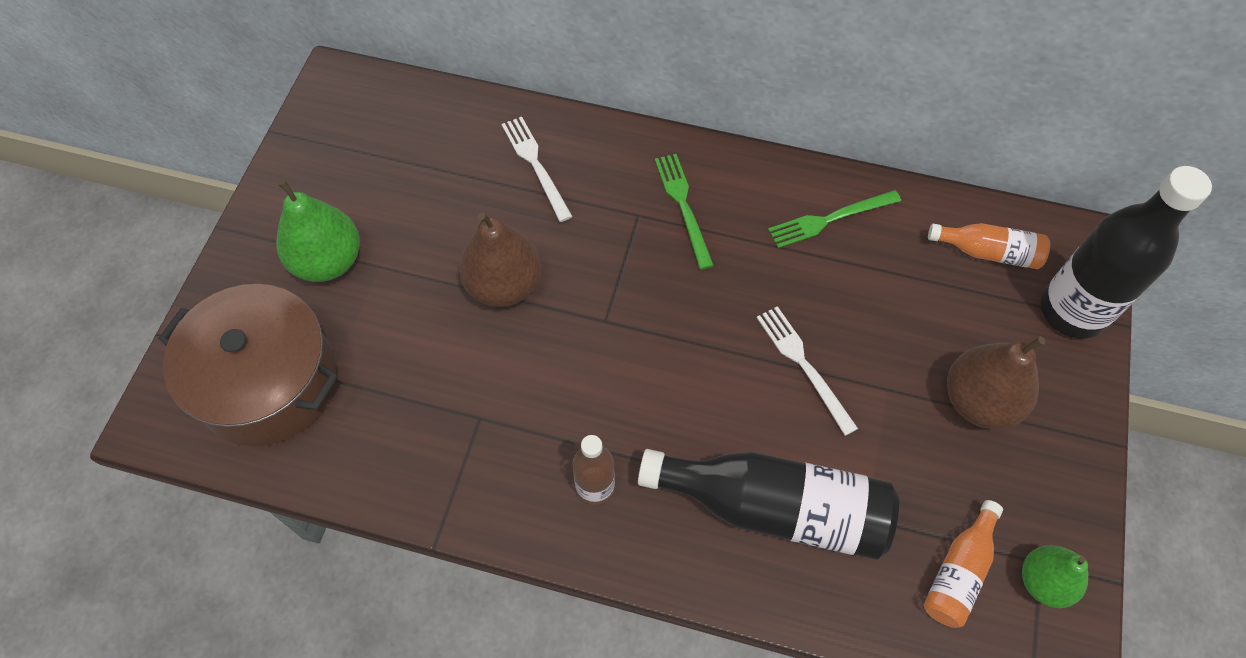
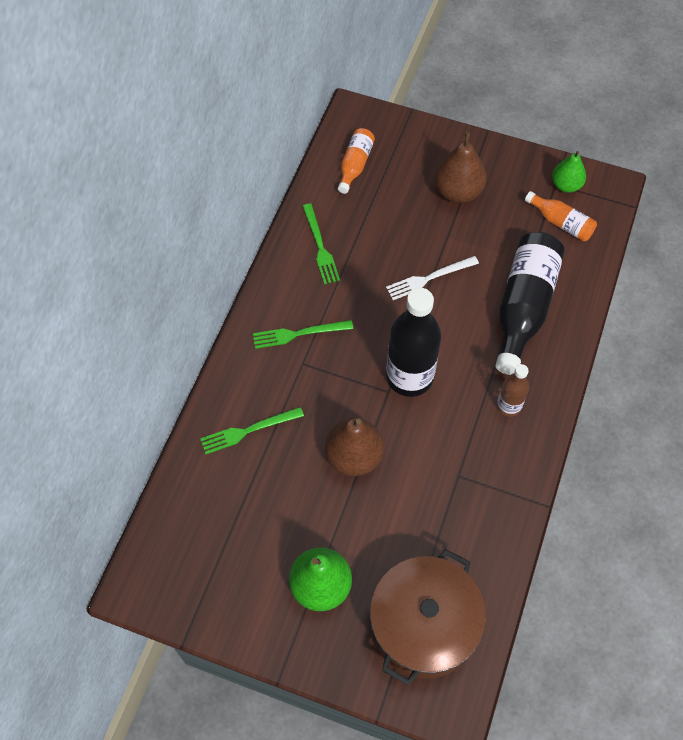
camera: 85 degrees left, 0 degrees up
(536, 165) = (248, 430): white fork -> green fork
(1072, 311) = (400, 132): black bottle -> black bottle (409, 377)

